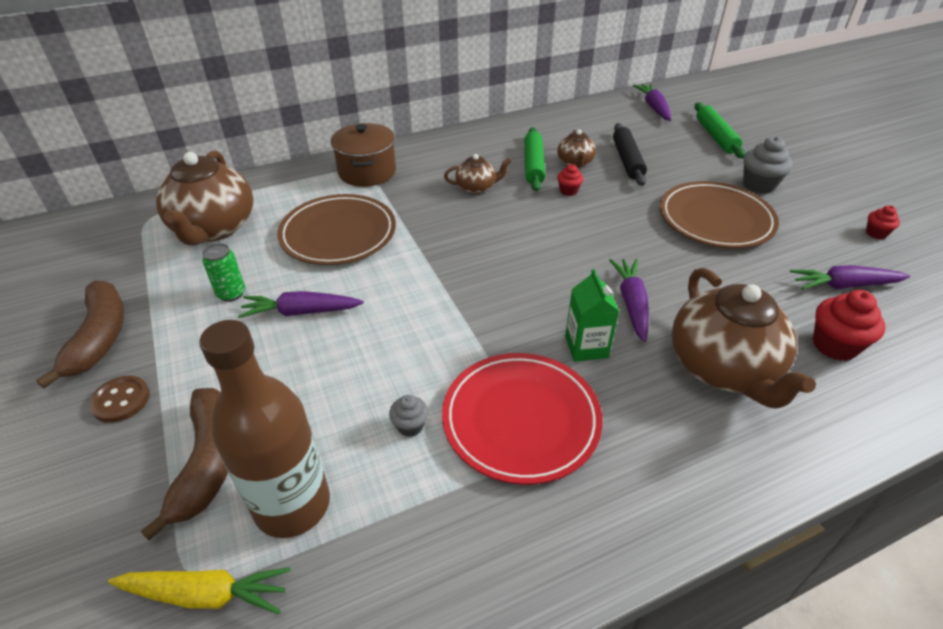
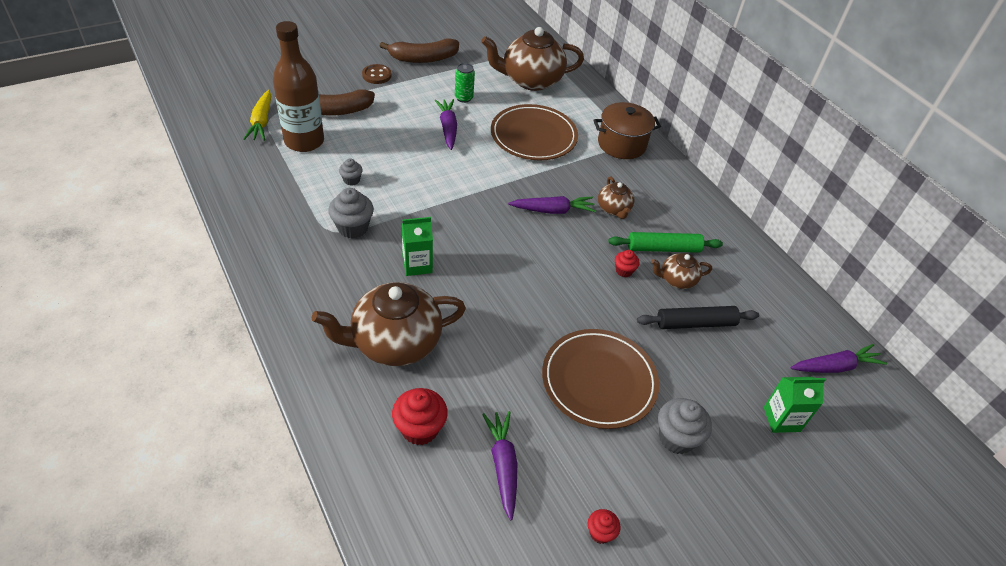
camera: 80 degrees right, 5 degrees up
(521, 419) = (353, 228): red plate -> grey cupcake
(631, 303) = (467, 297): purple carrot -> purple carrot (553, 210)
(715, 136) = (781, 419): green rolling pin -> green carton

